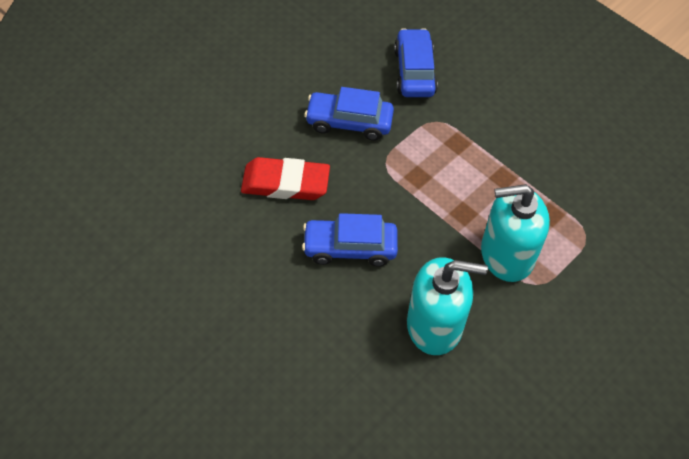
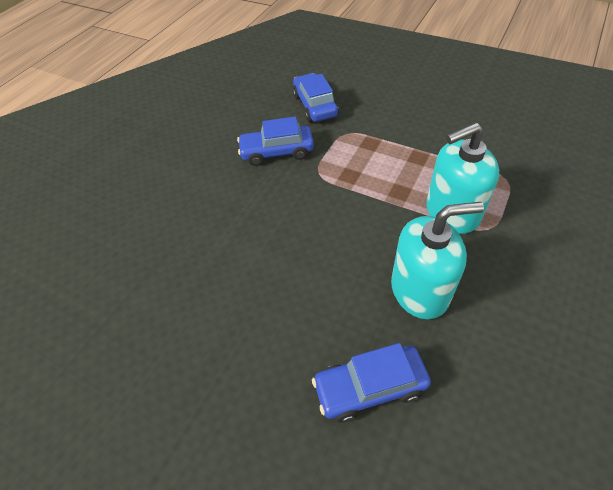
camera: 10 degrees left, 5 degrees down
(285, 183) = (239, 211): red eraser -> none
(350, 248) = (315, 247): blue car -> blue car (370, 387)

